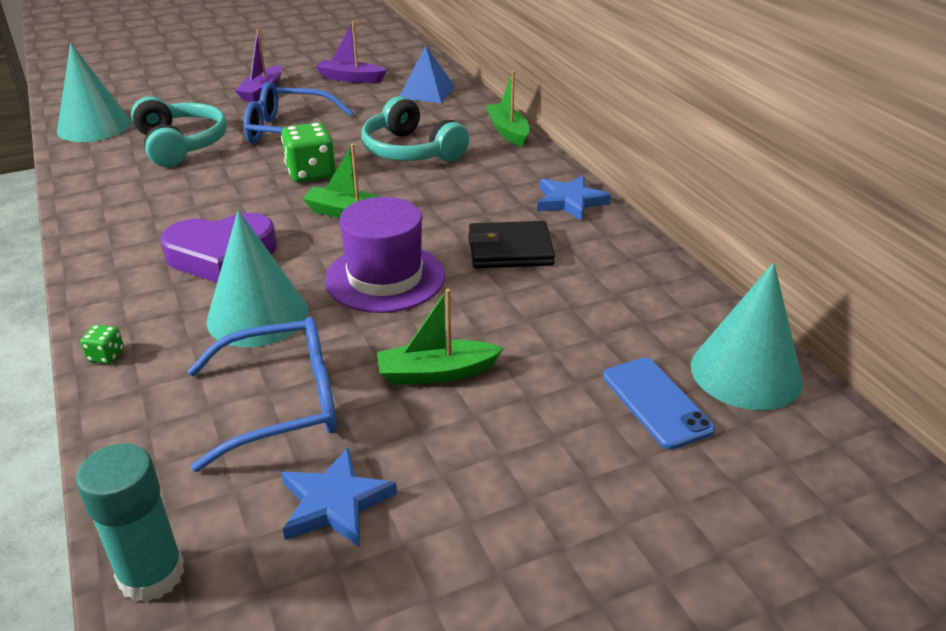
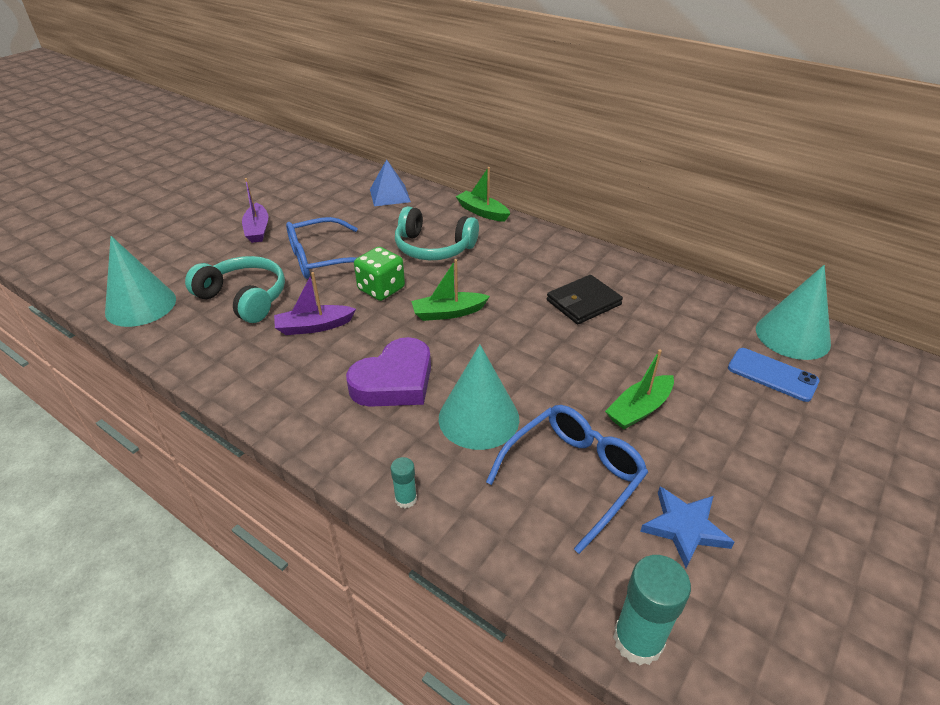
camera: 30 degrees left, 5 degrees up
(106, 355) = (406, 499): green dice -> turquoise glue stick
(350, 78) = (317, 199): purple boat -> purple boat (314, 326)
(385, 278) = (530, 353): purple hat -> none
(570, 201) = (579, 254): blue star -> none

